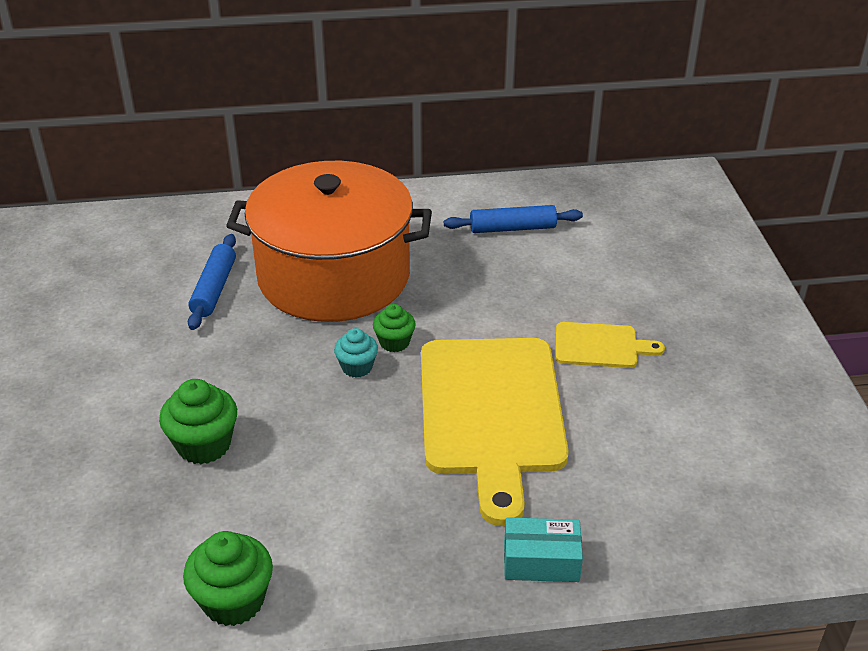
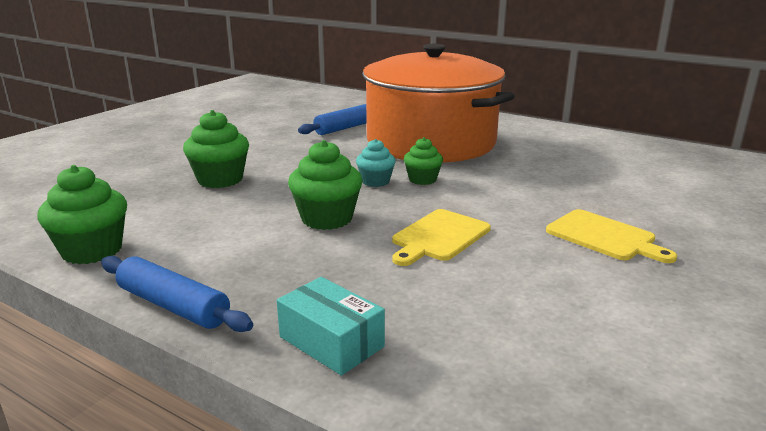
camera: 40 degrees right, 15 degrees down
(379, 442) = (327, 218): none -> green cupcake
(491, 413) = (438, 237): yellow cutting board -> yellow cutting board, size x0.47
(512, 228) = (609, 158): blue rolling pin -> blue rolling pin (173, 306)

